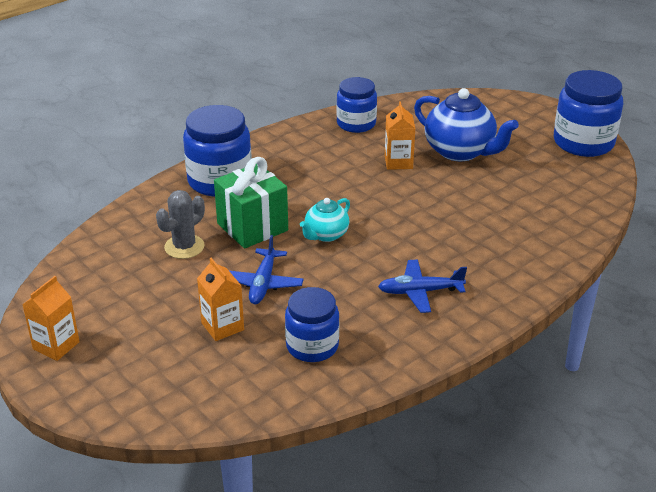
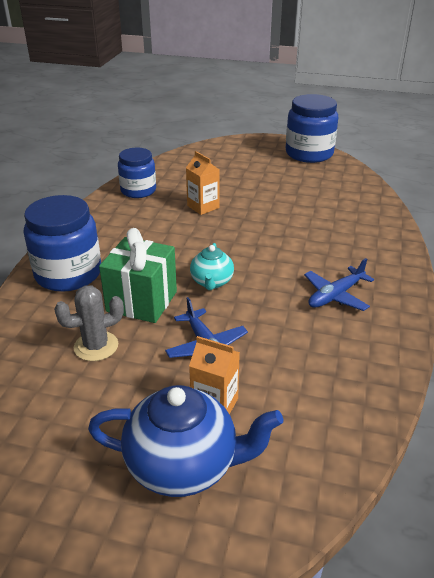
camera: 35 degrees left, 0 degrees up
(56, 345) = (58, 524): orange carton -> none
(184, 247) = (96, 346): grey cactus -> grey cactus turned 60 degrees clockwise
(312, 346) = (311, 382): blue jar -> none
(460, 151) = (238, 185): blue teapot -> blue teapot (184, 465)

